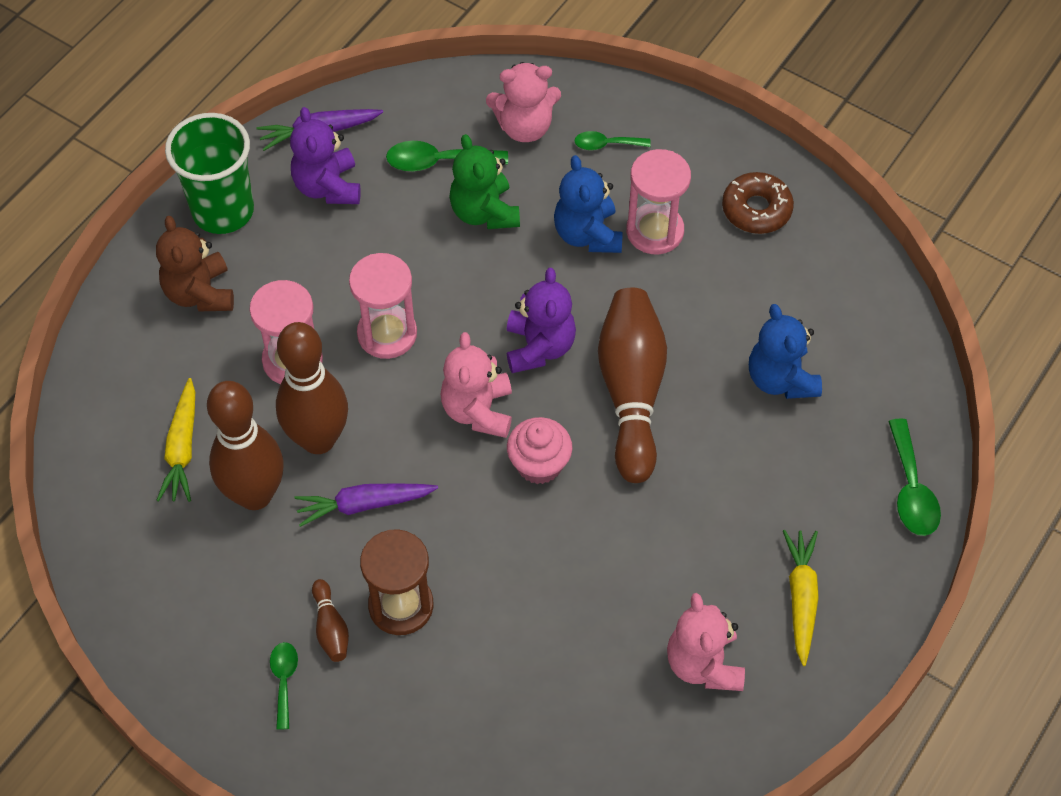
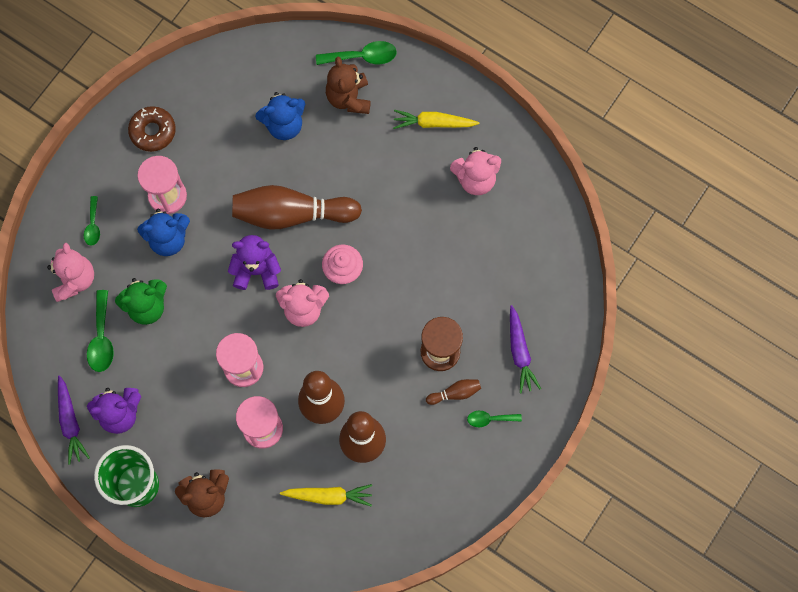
camera: 90 degrees left, 15 degrees up
(364, 505) = (371, 377): purple carrot -> purple carrot (520, 352)
(835, 470) = (349, 98): none -> brown teddy bear

